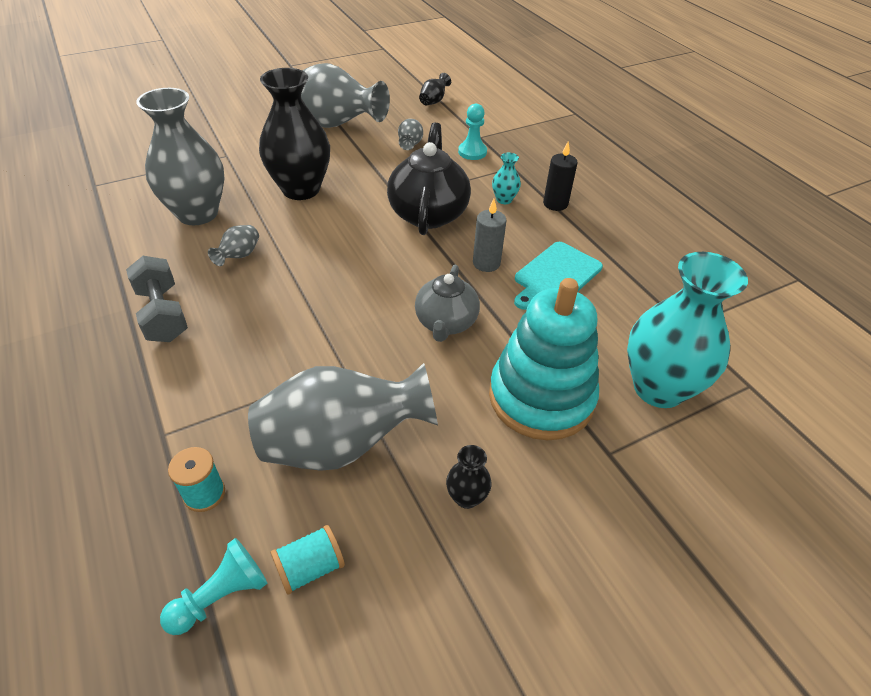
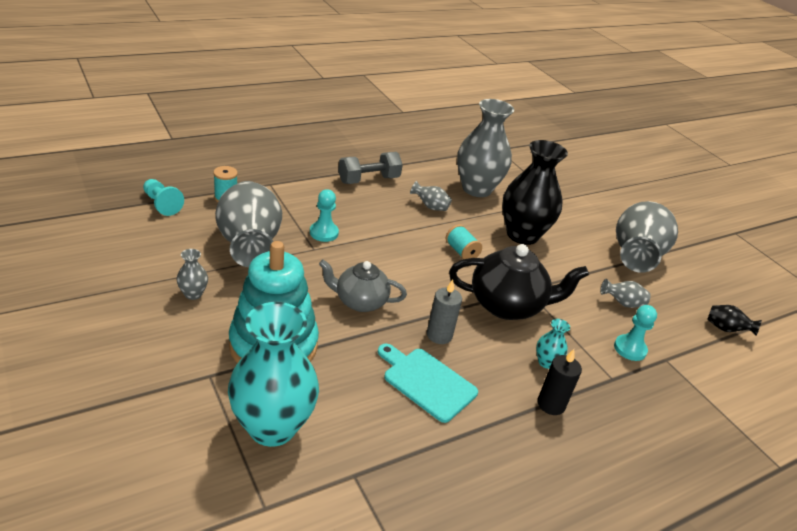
camera: 85 degrees right, 10 degrees down
(305, 360) = (324, 233): none -> turquoise pawn
(310, 567) = (167, 231): turquoise spool -> turquoise spool (461, 252)
(466, 497) = (193, 294): black vase -> grey vase

